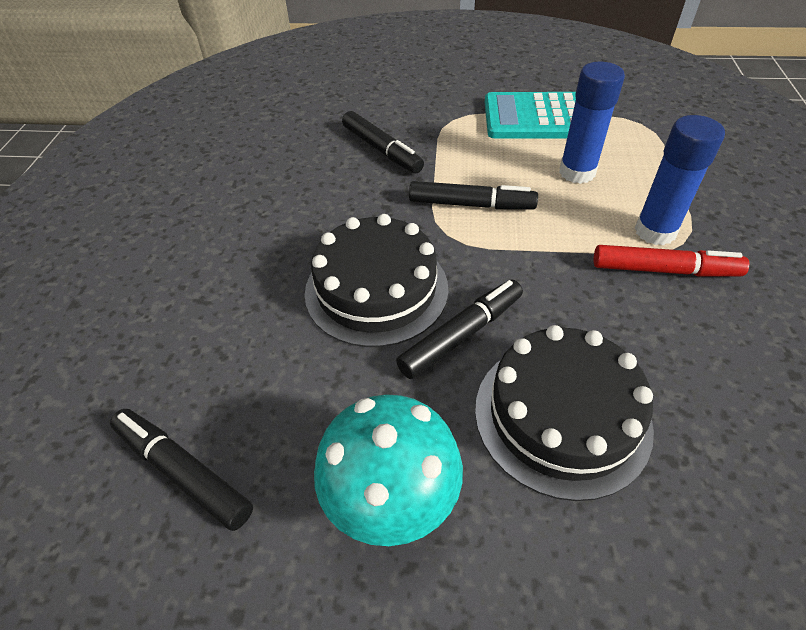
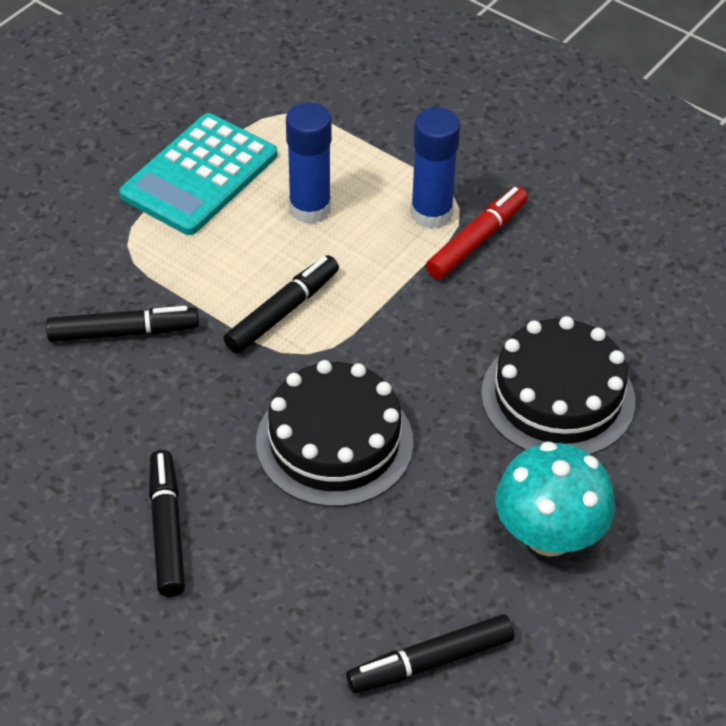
camera: 60 degrees left, 0 degrees up
(461, 335) = (436, 411): black marker -> black marker (167, 529)

